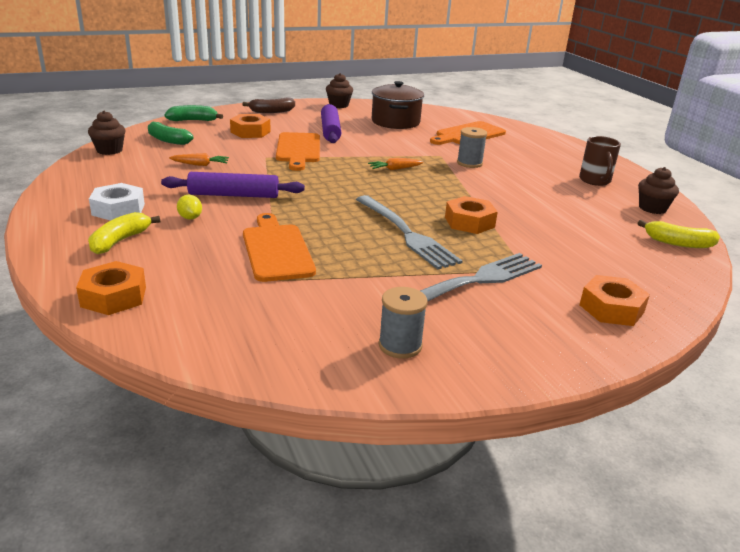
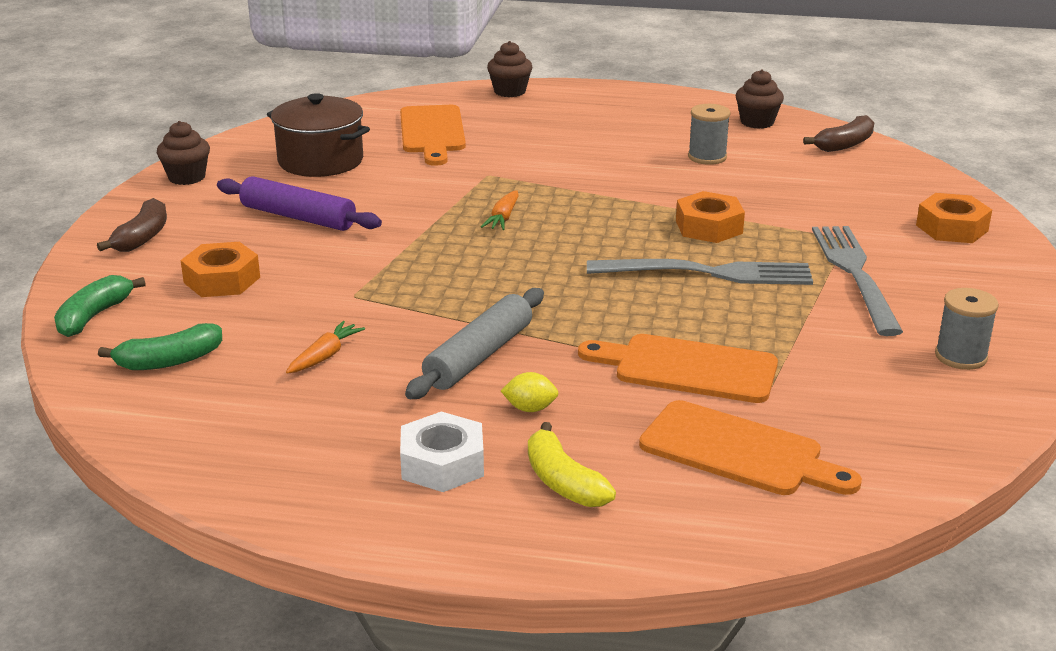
camera: 55 degrees left, 0 degrees up
(109, 150) = (154, 427): brown cupcake -> brown cupcake (510, 91)
(113, 296) = (736, 516): orange nut -> none
(233, 195) = (479, 356): purple rolling pin -> grey rolling pin
(298, 149) = (350, 262): orange cutting board -> orange cutting board (738, 451)
(469, 163) = (534, 166): grey spool -> grey spool (707, 157)
(595, 181) = (660, 120): brown mug -> none
(678, 243) = (844, 144): yellow banana -> brown banana

